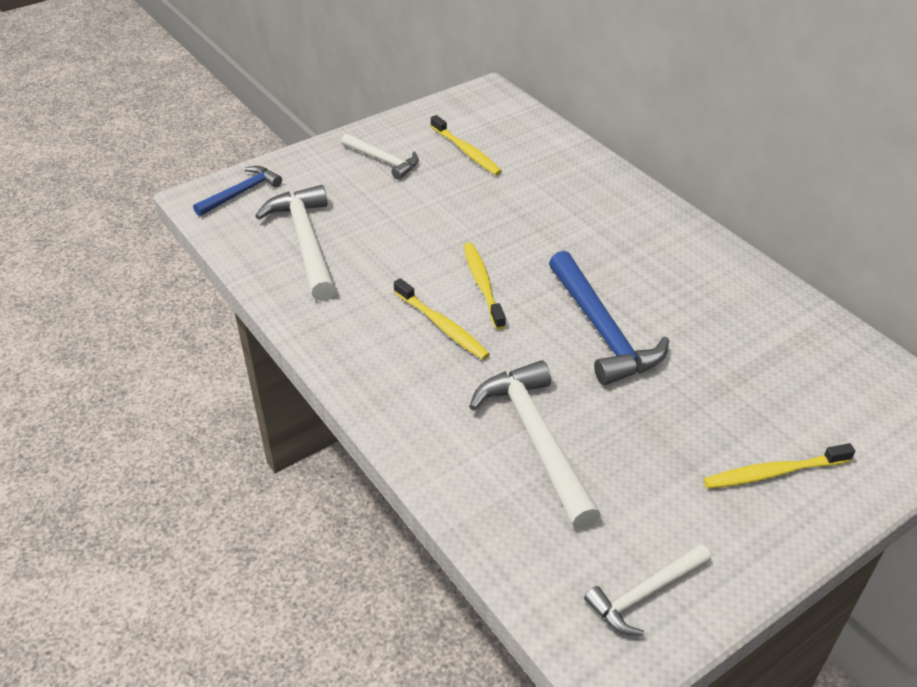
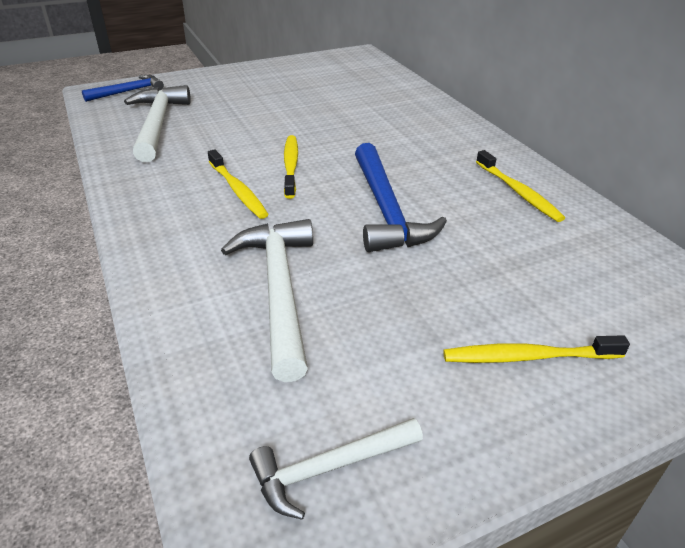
camera: 10 degrees right, 5 degrees down
(383, 161) = (253, 83): white hammer -> none
(466, 151) = (323, 83): yellow toothbrush -> yellow toothbrush (518, 192)

